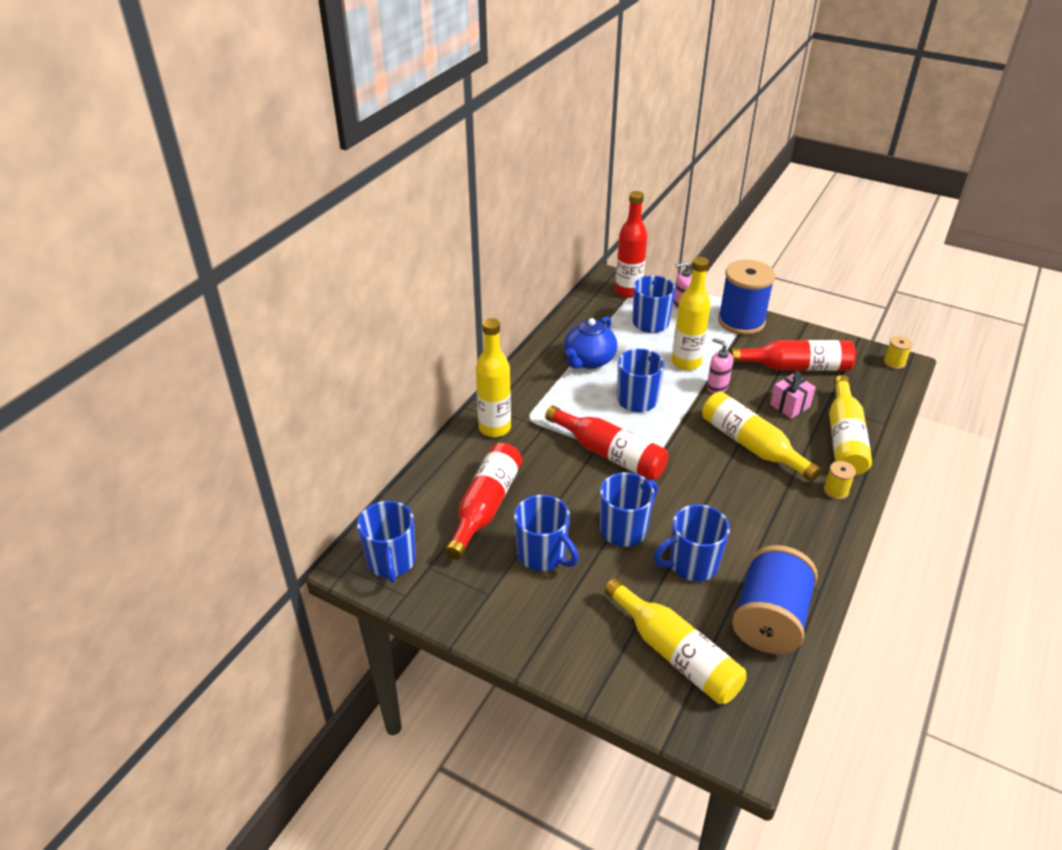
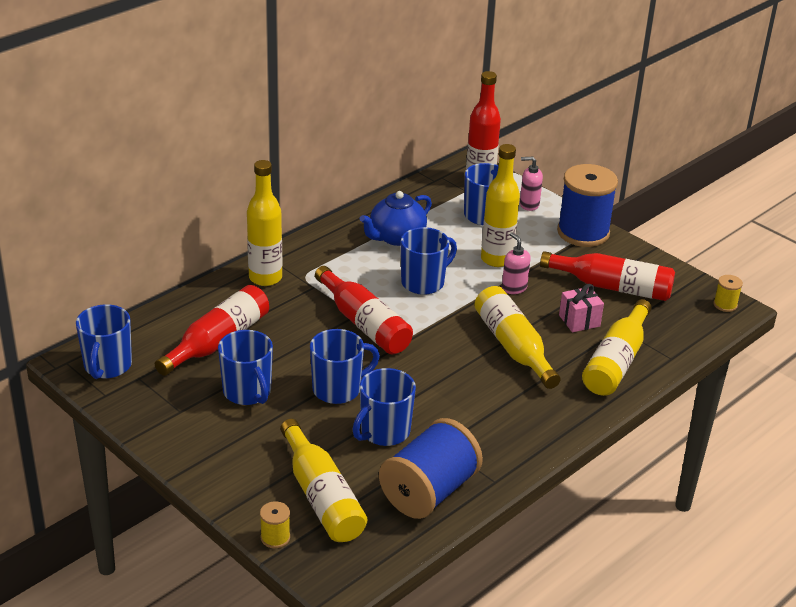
camera: 15 degrees right, 5 degrees down
(692, 564) = (384, 432): blue mug -> blue mug turned 45 degrees counterclockwise
(836, 491) = (572, 404): yellow spool -> yellow spool (275, 537)

